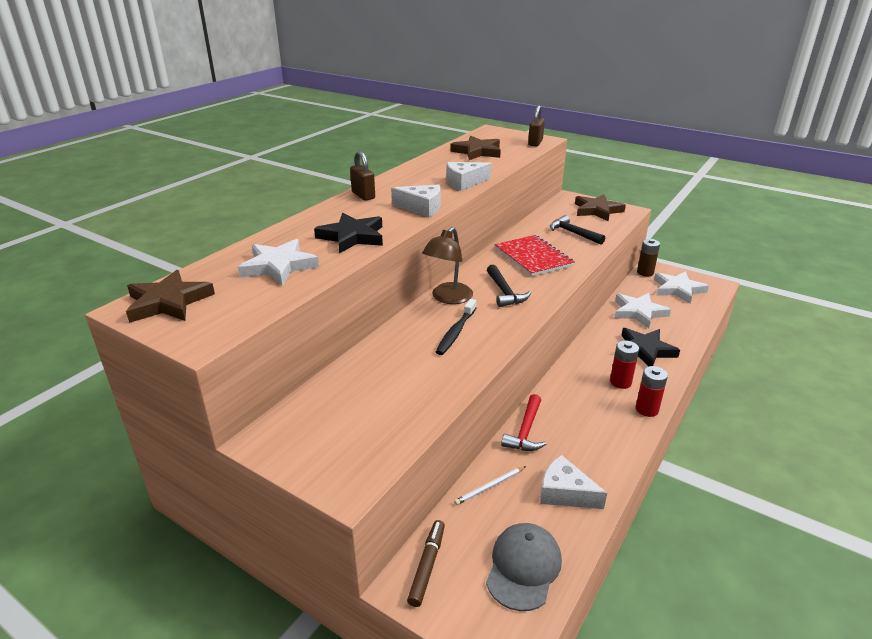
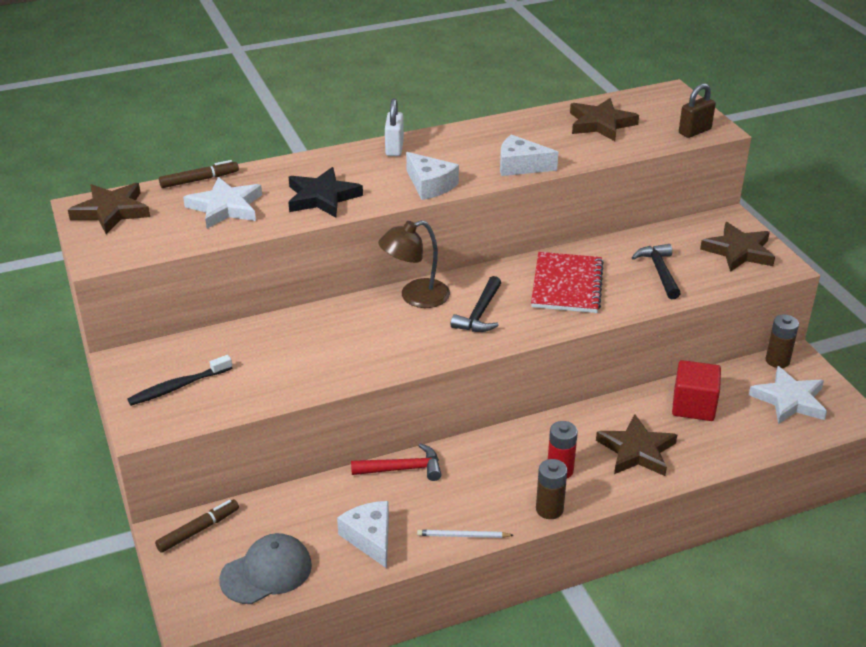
camera: 35 degrees right, 5 degrees up
(228, 256) = (199, 180): none -> brown marker
(363, 195) = (394, 148): brown padlock -> white padlock
(456, 332) = (378, 336): black toothbrush -> black toothbrush (178, 387)
(489, 487) = (313, 499): white pencil -> white pencil (463, 536)
(525, 431) = (402, 469): red hammer -> red hammer turned 150 degrees counterclockwise
(638, 312) = (693, 406): white star -> red cube
(645, 350) = (637, 451): black star -> brown star
(647, 409) = (549, 509): red battery -> brown battery

